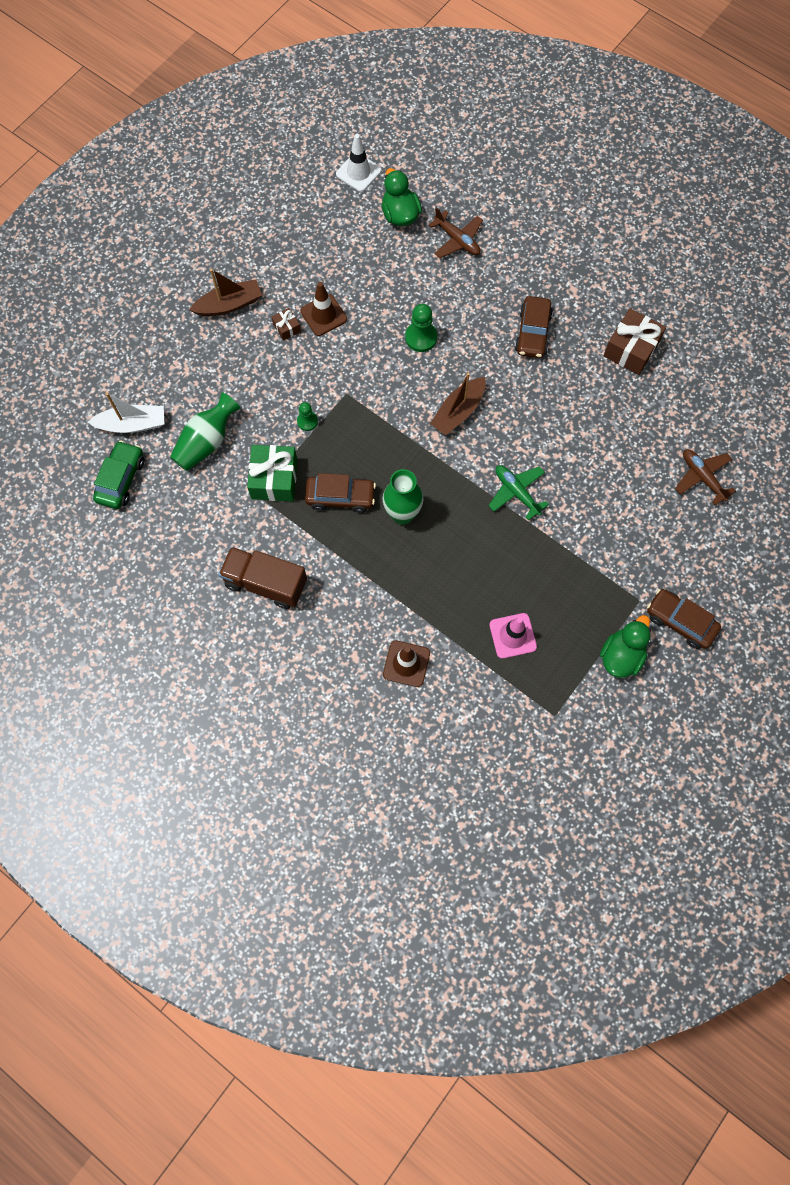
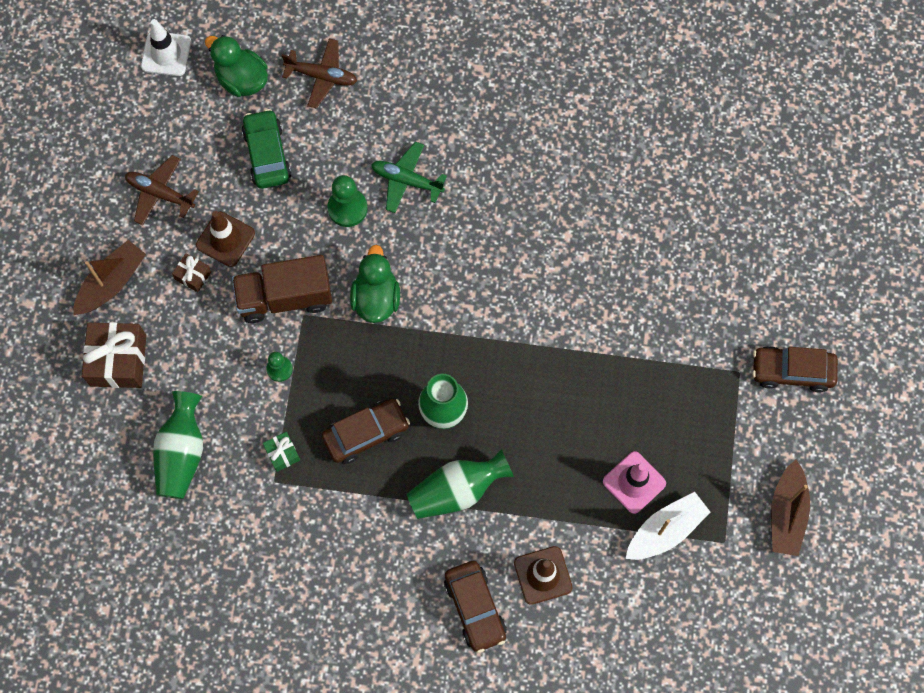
camera: 30 degrees left, 0 degrees up
(121, 479) = (111, 548): green car -> green car (267, 154)
(132, 424) = (85, 479): white boat -> white boat (665, 530)
(265, 583) = (342, 574): brown truck -> brown truck (285, 297)
(274, 479) = (282, 453): green gift -> green gift, size x0.50
(381, 571) = (457, 490): none -> green vase
(458, 411) = (436, 269): brown boat -> brown boat (786, 513)
(516, 492) = (549, 325): green plane -> green plane (407, 181)
(532, 333) = (464, 140): brown car -> brown car (475, 608)
(621, 655) = (754, 440): green duck -> green duck (376, 298)
(631, 349) = (577, 103): brown gift -> brown gift (118, 360)
(702, 477) = (728, 205): brown plane -> brown plane (160, 193)

